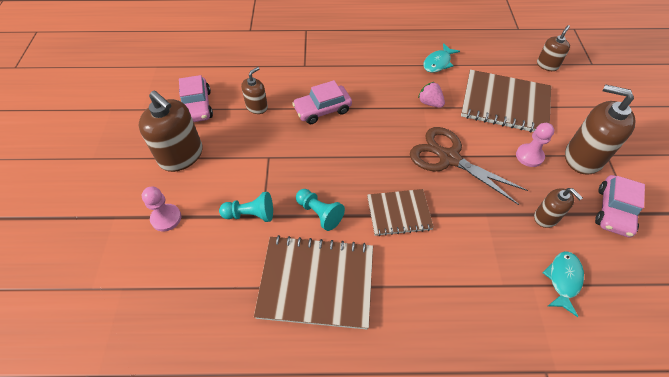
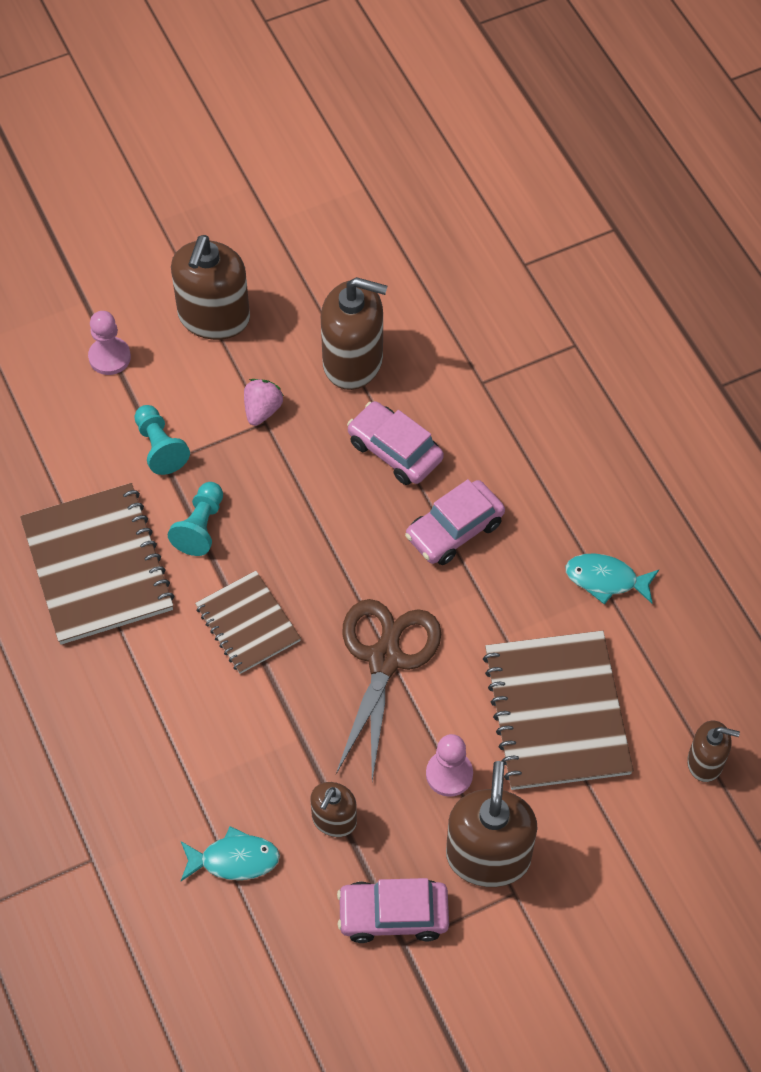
camera: 65 degrees right, 5 degrees up
(197, 106) = (313, 285): pink car -> pink car (454, 530)
(257, 107) = (353, 361): brown soap dispenser -> brown soap dispenser, size x1.81
(430, 103) = (494, 597): pink strawberry -> pink strawberry (262, 410)

